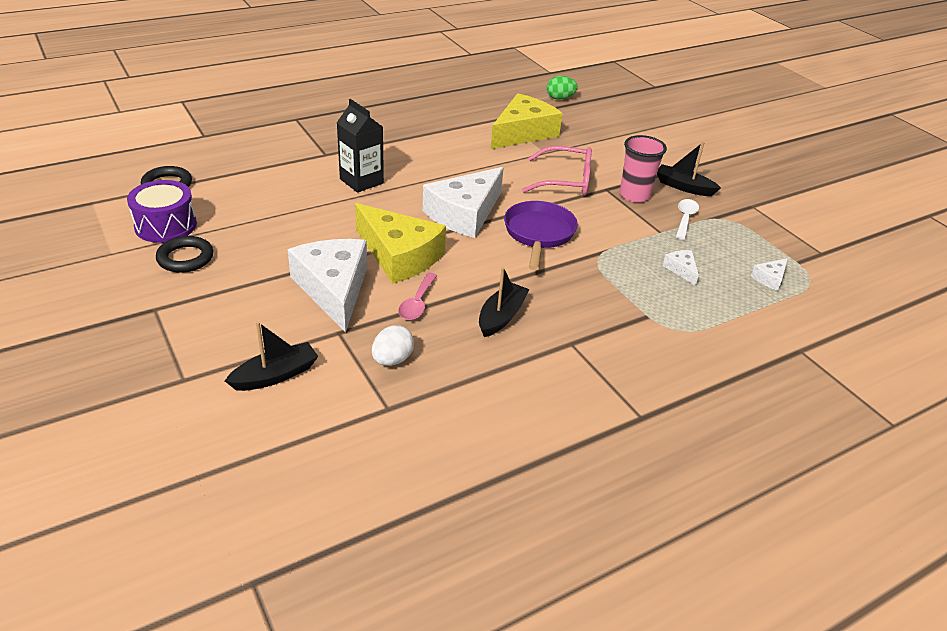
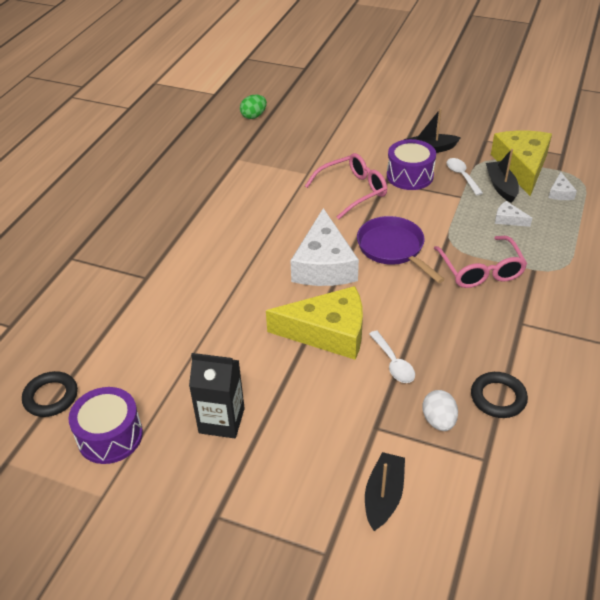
camera: 35 degrees left, 5 degrees up
(185, 258) = (173, 453): black ring -> black ring (498, 397)
(333, 289) = (322, 394): white cheese -> none
(361, 181) = (210, 285): black carton -> black carton (221, 420)
(417, 303) = (393, 363): pink spoon -> white spoon
(501, 316) = (457, 334): black boat -> black boat (501, 186)
(523, 132) = (268, 164): yellow cheese -> yellow cheese (521, 166)
(594, 289) = (481, 270): none -> pink glasses
(634, 195) = (410, 176): pink cup -> purple drum

